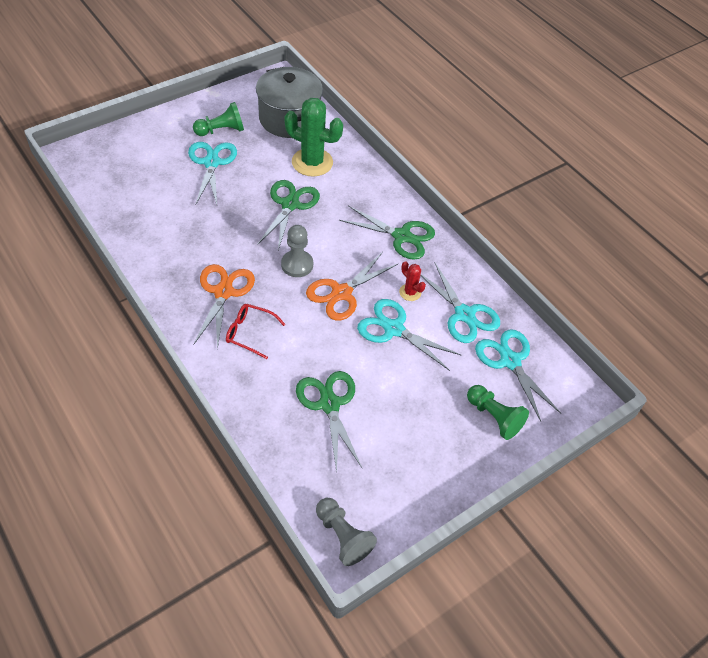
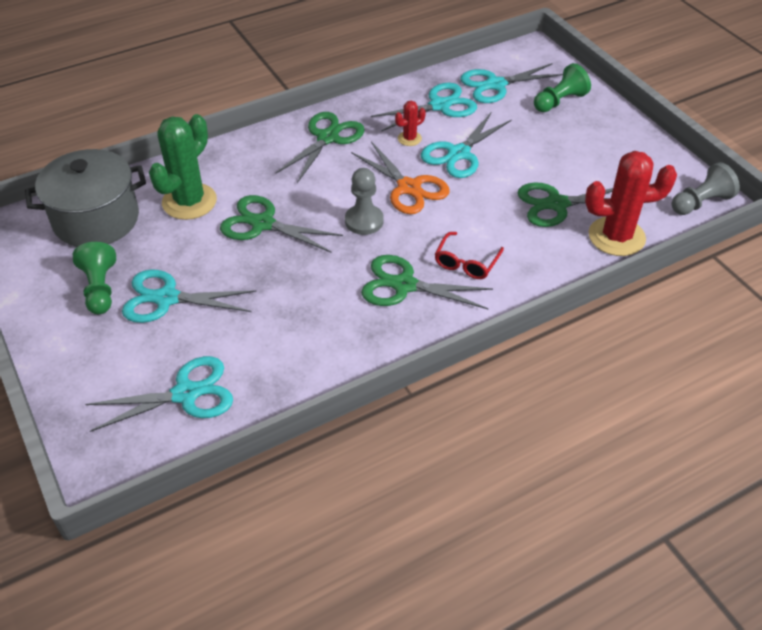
camera: 80 degrees left, 5 degrees down
(126, 182) = (186, 394): none -> turquoise scissors
(223, 292) = (404, 285): orange scissors -> green scissors
(287, 451) = (616, 237): none -> red cactus

